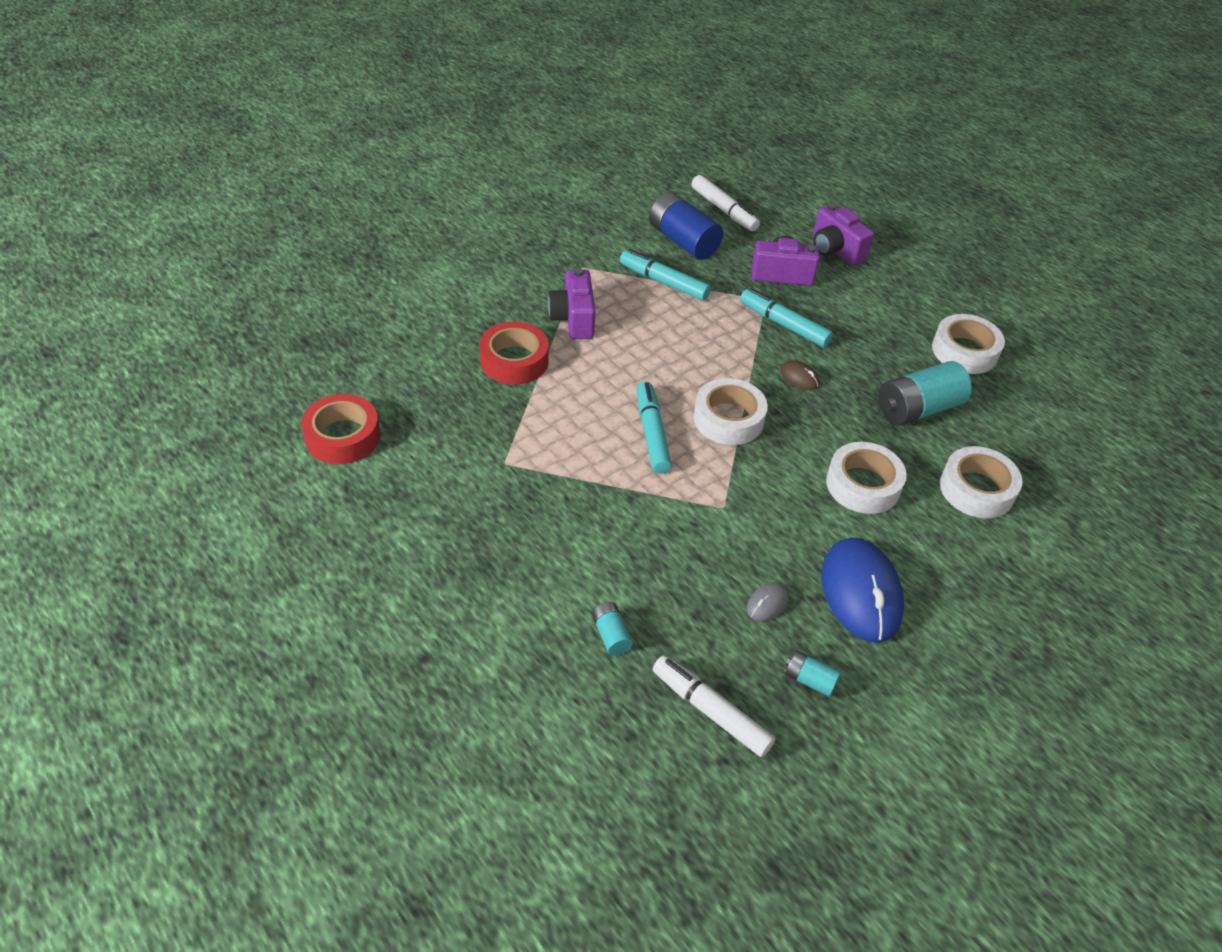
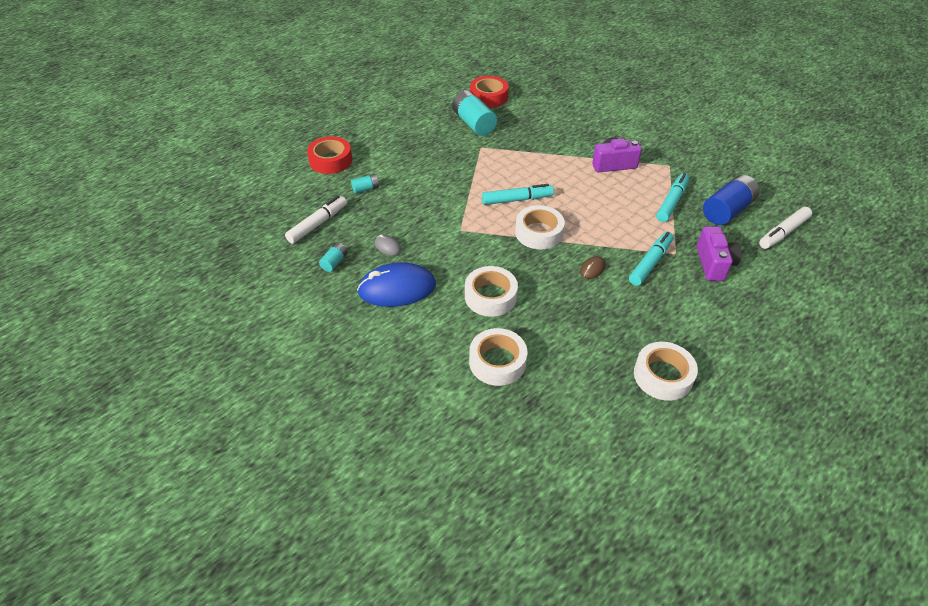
camera: 90 degrees right, 0 degrees up
(514, 361) = (565, 144): red tape -> red tape (330, 160)
(835, 250) = (767, 299): purple camera -> none
(918, 409) = (578, 335): turquoise battery -> turquoise battery (473, 123)

